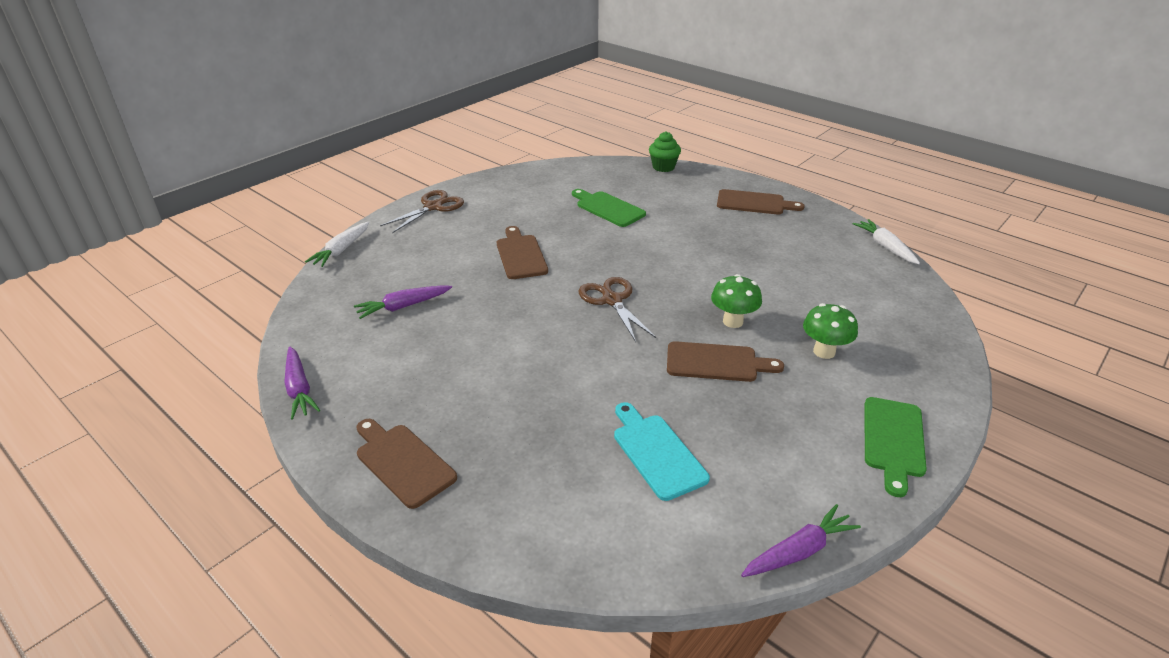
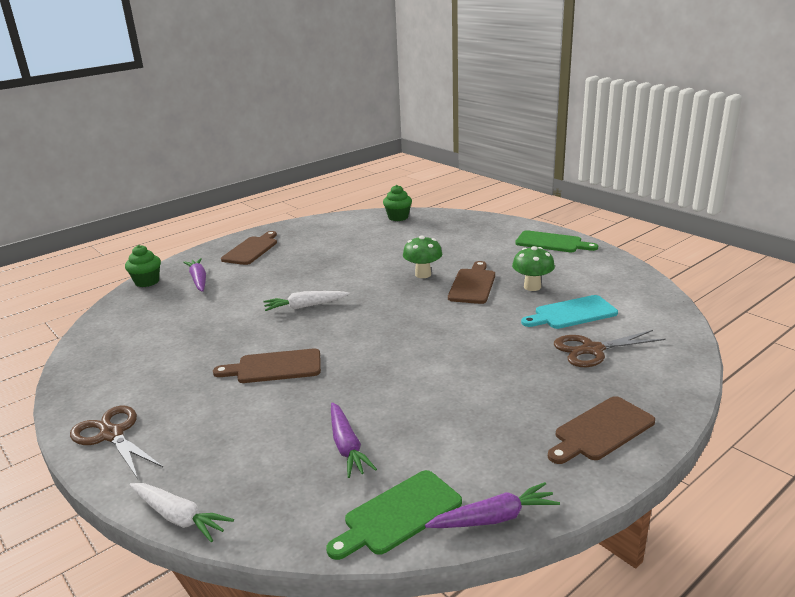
camera: 80 degrees left, 10 degrees down
(608, 208) = (210, 315): green cutting board -> green cutting board (398, 515)
(612, 300) = (378, 320): brown scissors -> brown scissors (592, 350)
(798, 551) = (647, 278): purple carrot -> purple carrot (198, 280)
(824, 351) = (465, 249): green mushroom -> green mushroom (532, 287)
(885, 247) = (346, 216): white carrot -> white carrot (305, 306)
(906, 287) = (398, 217): none -> green cupcake

